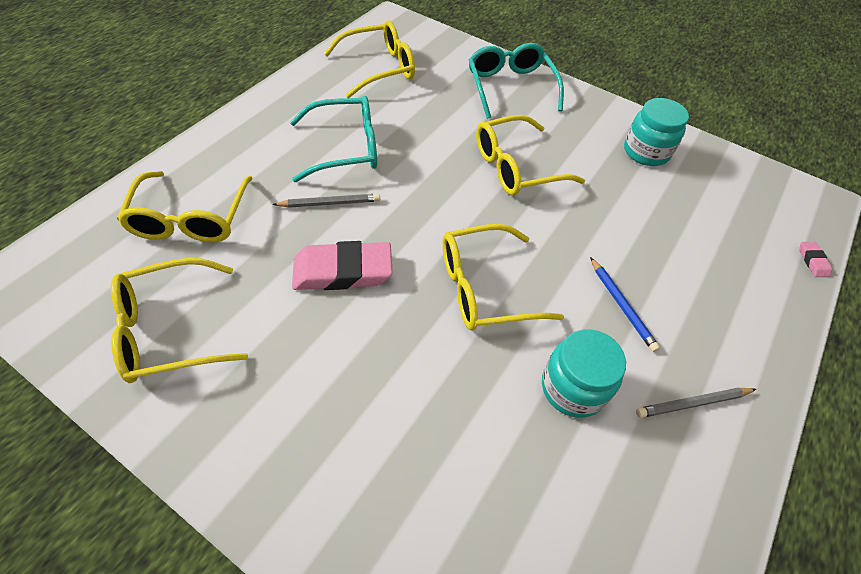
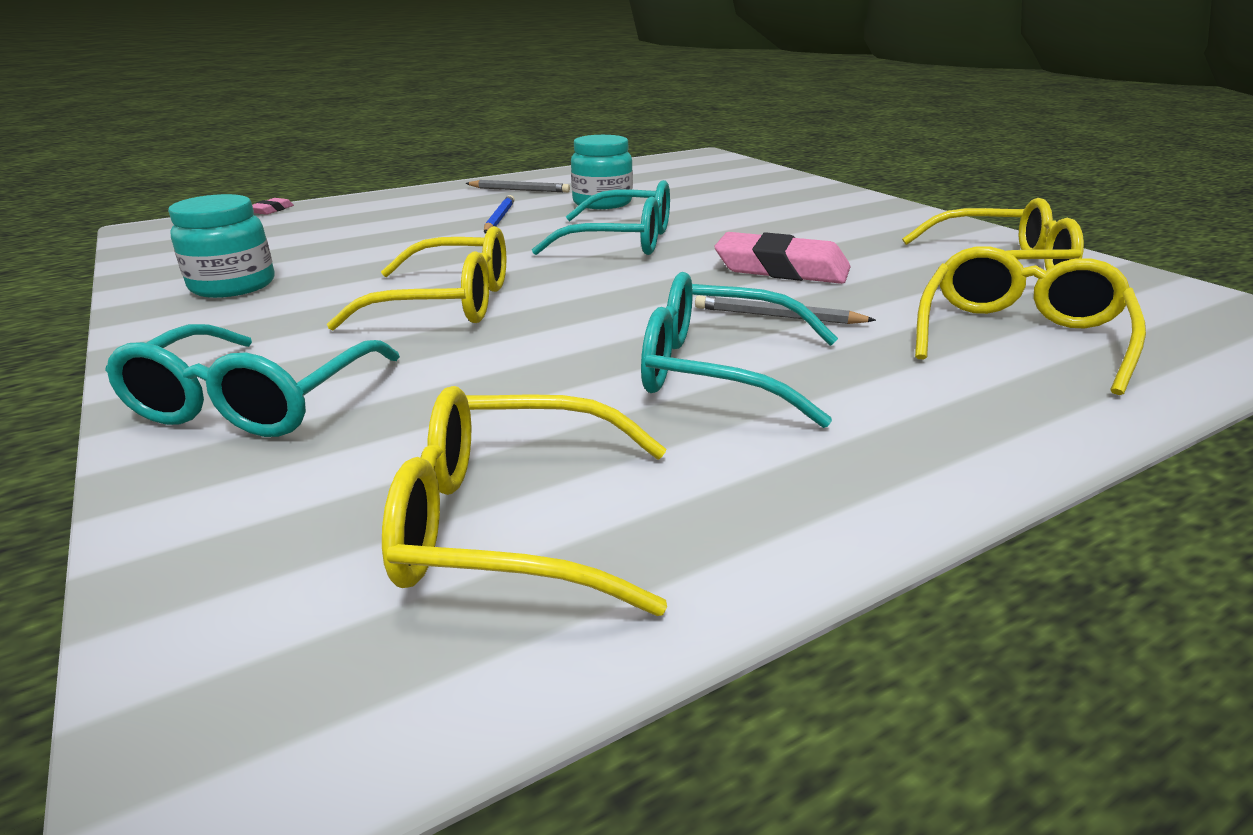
camera: 150 degrees left, 25 degrees down
(484, 288) = (622, 241): yellow glasses -> turquoise glasses

